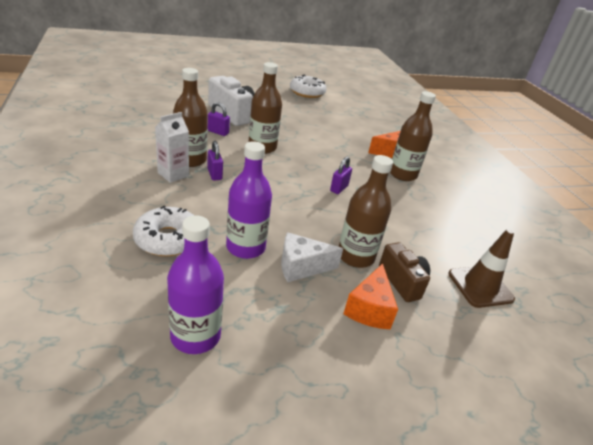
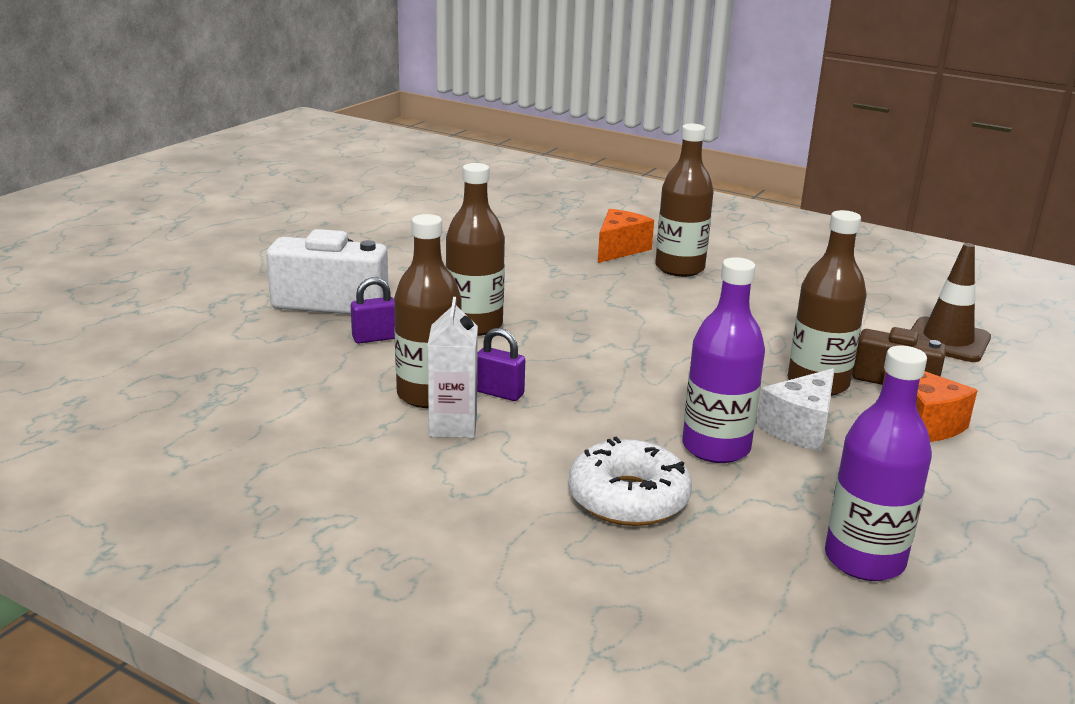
camera: 40 degrees left, 10 degrees down
(307, 92) = (359, 219): white donut -> none
(339, 188) = (658, 323): purple padlock -> none

